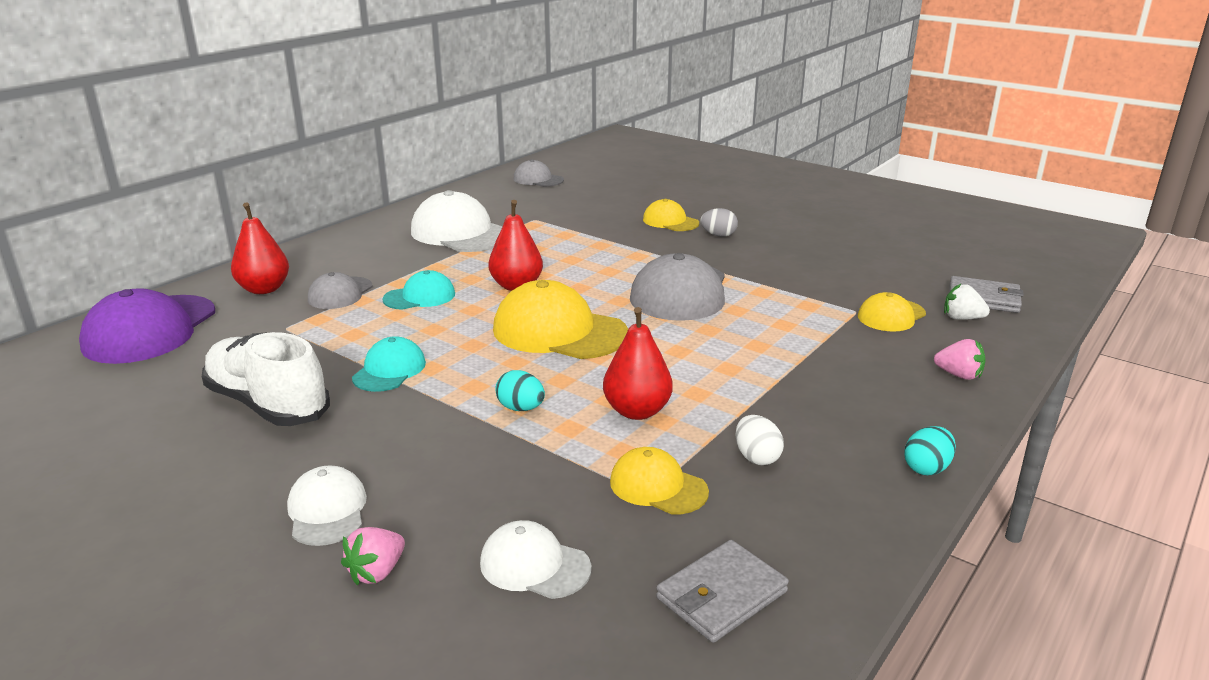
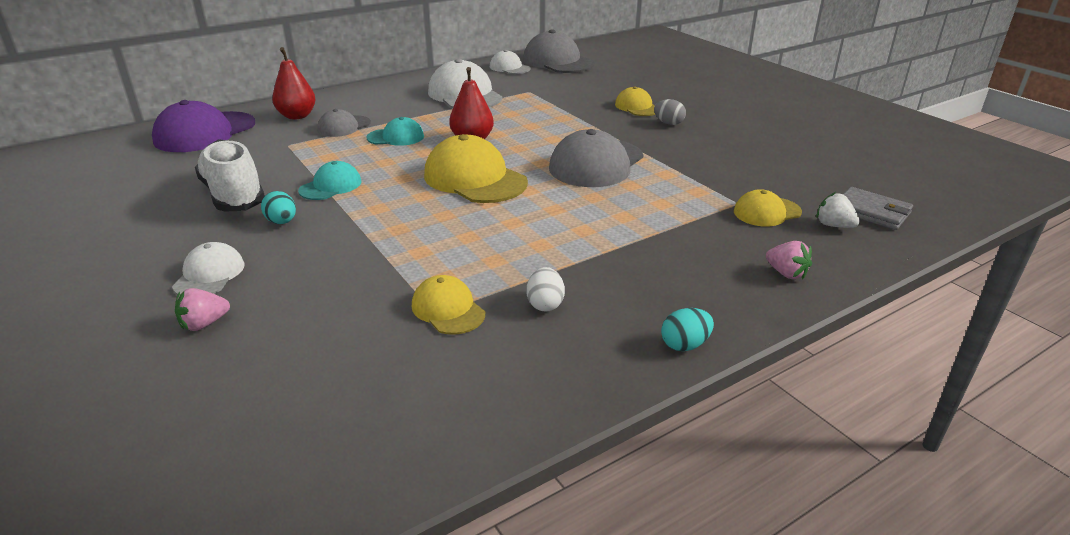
camera: 20 degrees right, 5 degrees up
(521, 408) = (397, 230): turquoise egg -> turquoise egg (282, 222)
(534, 565) = (310, 345): white cap -> white cap (509, 68)
(538, 179) = (558, 61): grey cap -> grey cap, size x1.80
(637, 411) = (481, 249): red pear -> none
(721, 595) = (424, 402): grey wallet -> none

